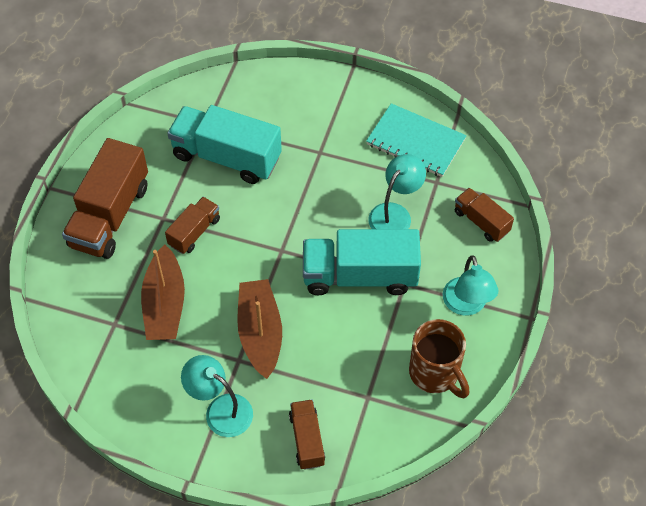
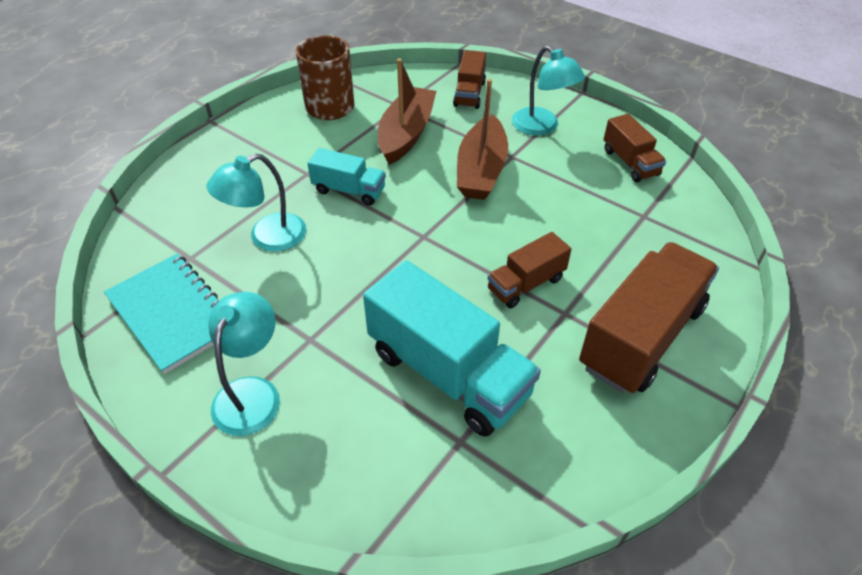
camera: 160 degrees left, 10 degrees down
(165, 304) = (581, 219): brown boat -> brown boat (406, 134)
(360, 276) = (349, 190): turquoise truck -> turquoise truck, size x0.54
(466, 305) = (260, 142): turquoise lamp -> turquoise lamp (251, 393)
(481, 222) = (179, 204): brown truck -> brown truck (630, 162)

